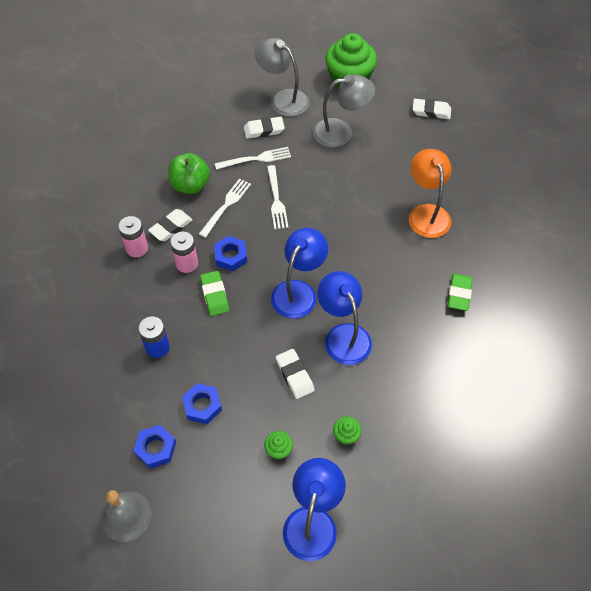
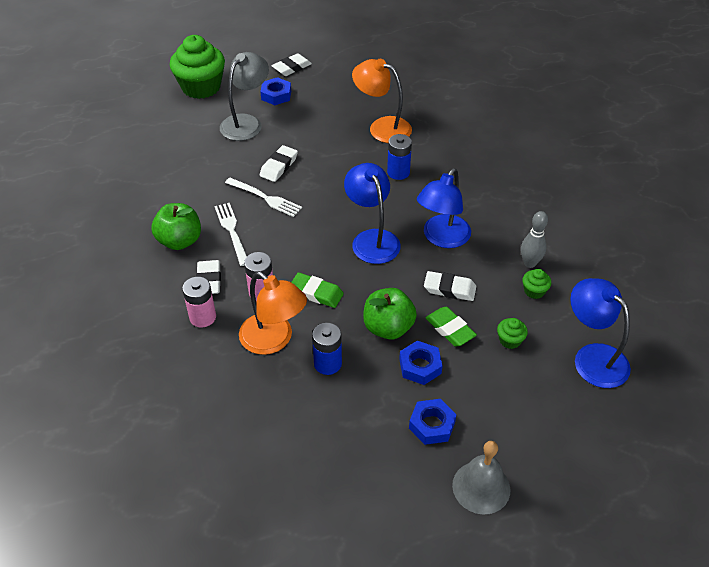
camera: 50 degrees left, 10 degrees down
(151, 302) = (274, 340): none -> orange lamp
(221, 361) = (388, 328): none -> green apple
(231, 256) = (288, 259): blue nut -> blue nut (276, 95)
(256, 159) = (207, 185): white fork -> none
(264, 130) = (183, 162): white eraser -> white eraser (279, 166)
(283, 99) = (167, 132): grey lamp -> none
(343, 335) = (442, 238): blue lamp -> blue lamp turned 75 degrees counterclockwise
(374, 413) = (530, 263): none -> grey bowling pin
(386, 259) = (398, 172): none -> blue battery
(459, 294) = (472, 156): green eraser -> green eraser (450, 329)

